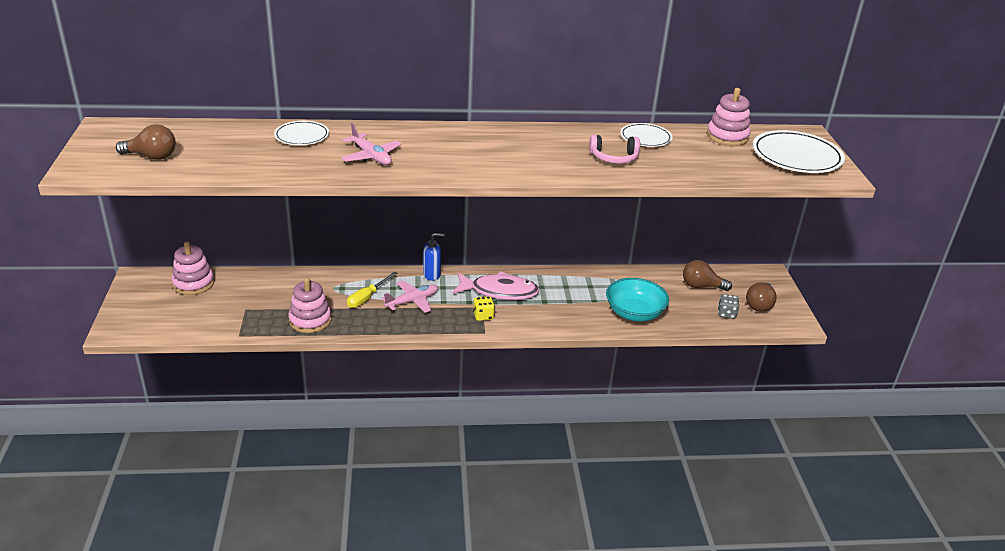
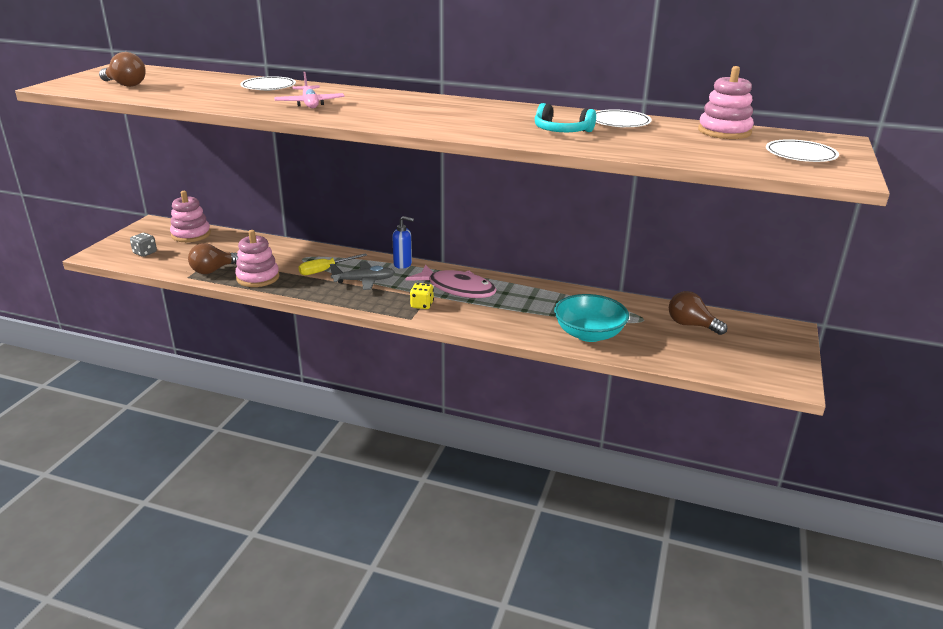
camera: 25 degrees right, 5 degrees down
(412, 301) = (364, 281): pink plane -> grey plane
(614, 158) = (561, 131): pink headphones -> turquoise headphones
(726, 314) = (702, 356): grey dice -> grey dice (145, 253)
(759, 305) = (753, 356): brown light bulb -> brown light bulb (213, 270)
(796, 156) = (800, 155): white plate -> white plate, size x0.59

